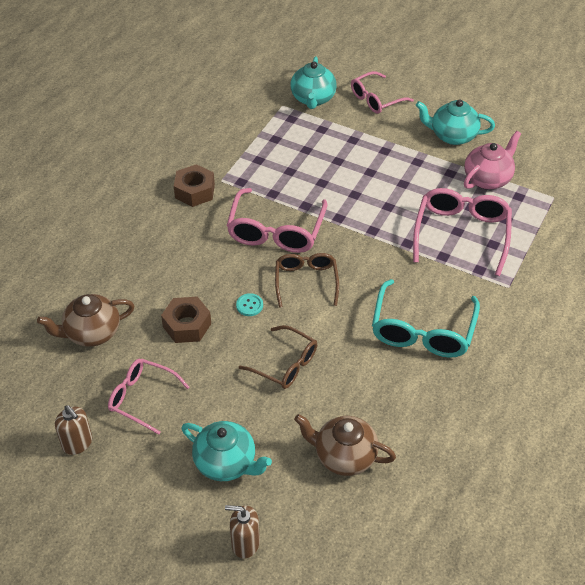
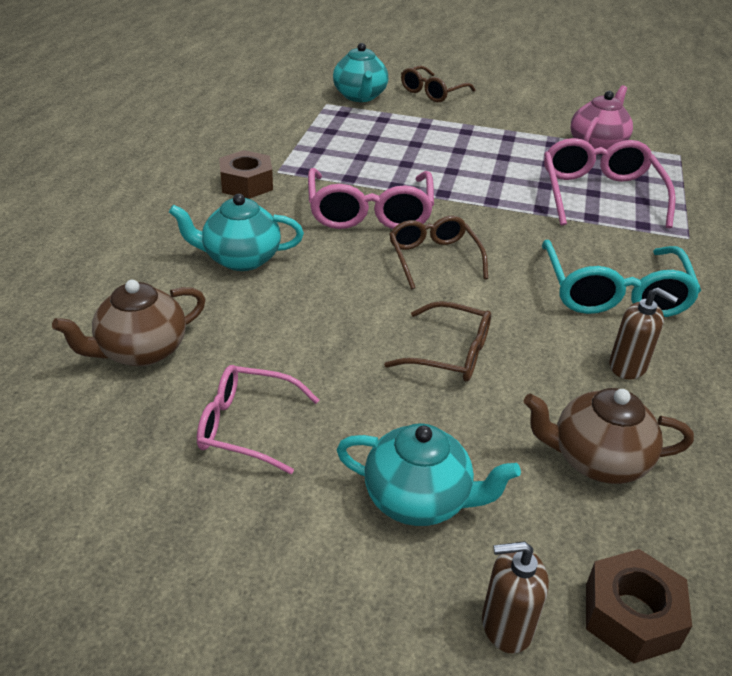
camera: 15 degrees left, 10 degrees down
(77, 443) = (152, 510): brown soap dispenser -> brown soap dispenser (628, 366)
(187, 325) = (286, 324): brown nut -> brown nut (631, 615)
(249, 305) = (368, 292): turquoise button -> none
(376, 99) = (432, 92): pink glasses -> brown glasses
(452, 136) = (535, 115): turquoise teapot -> turquoise teapot (240, 259)

